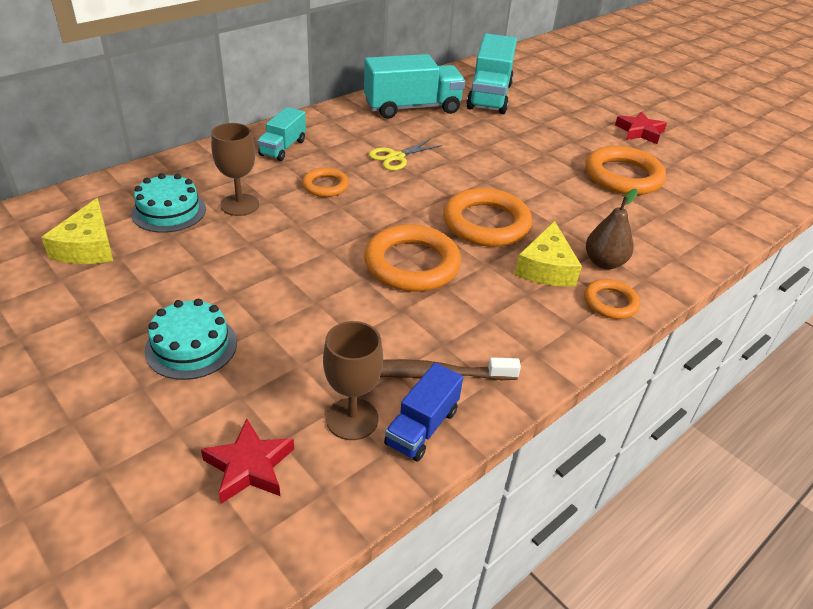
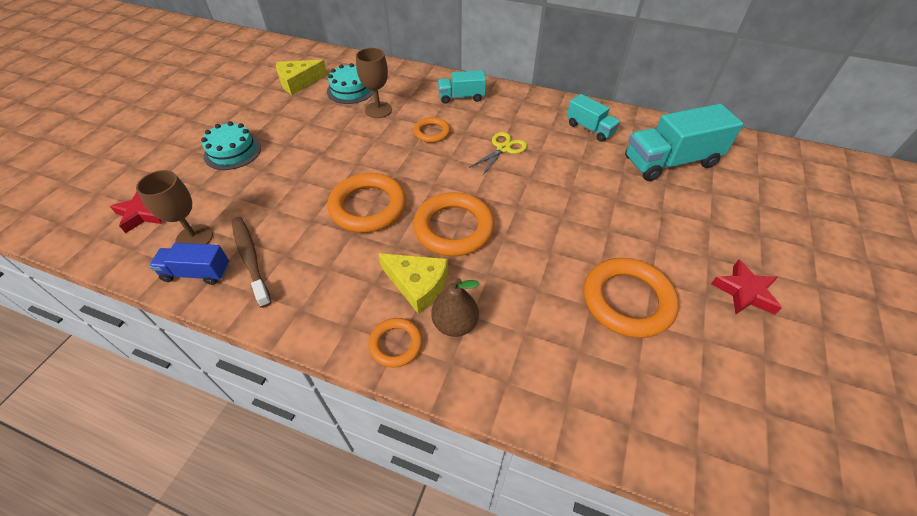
camera: 65 degrees right, 10 degrees up
(396, 157) = (503, 148): yellow scissors -> yellow scissors turned 105 degrees clockwise
(412, 108) = (590, 129): turquoise truck -> turquoise truck, size x0.56
(546, 268) = (417, 285): yellow cheese -> yellow cheese turned 135 degrees counterclockwise

